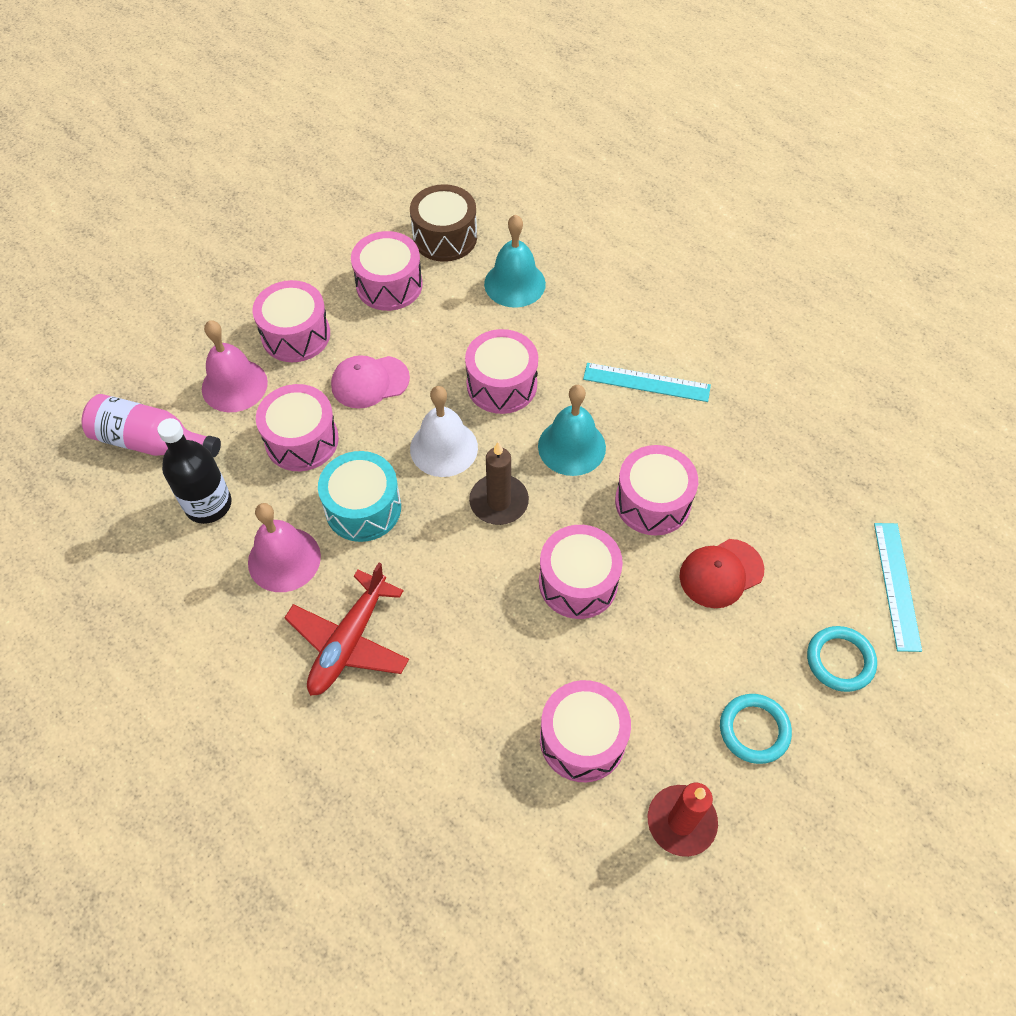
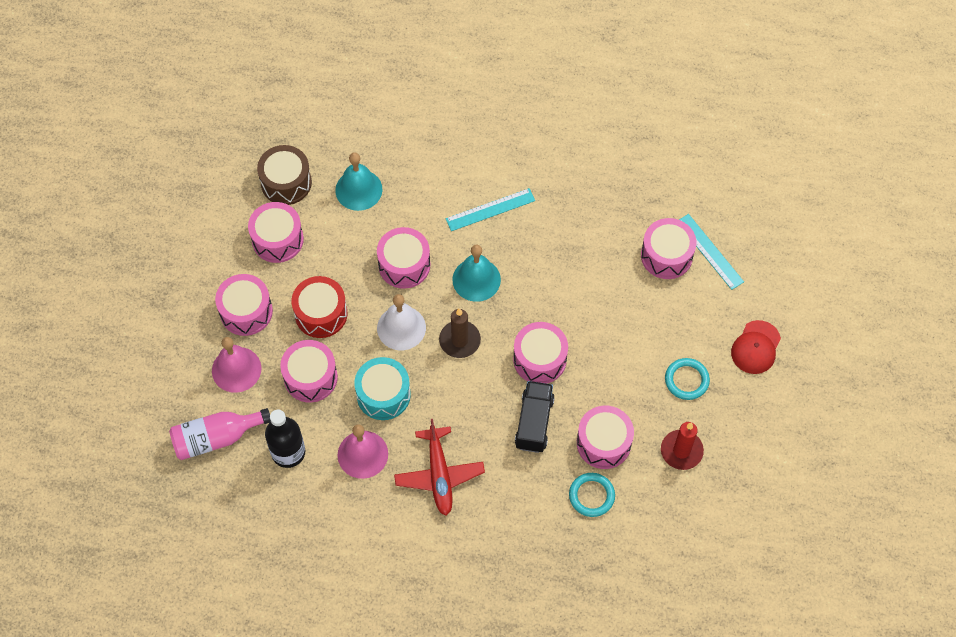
camera: 35 degrees left, 5 degrees up
(370, 382) = (321, 314): pink cap -> red drum
(512, 654) = (534, 422): none -> black truck
(652, 502) = (547, 285): pink drum -> pink drum (666, 256)
(721, 573) = (613, 304): red cap -> red cap (756, 347)
(840, 660) = (706, 314): turquoise ring -> turquoise ring (591, 496)

